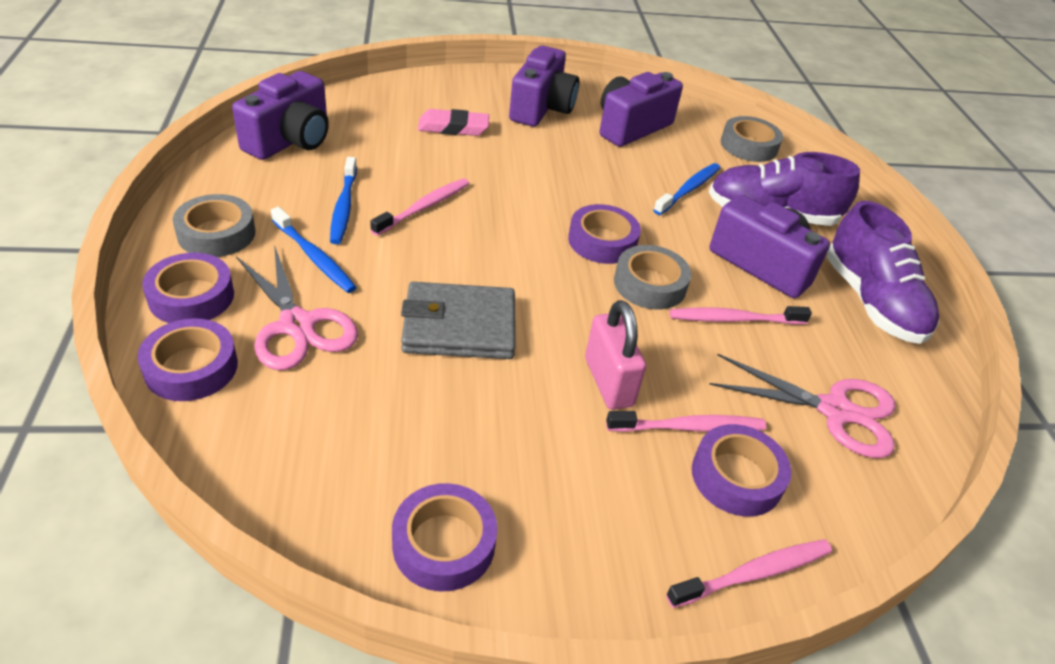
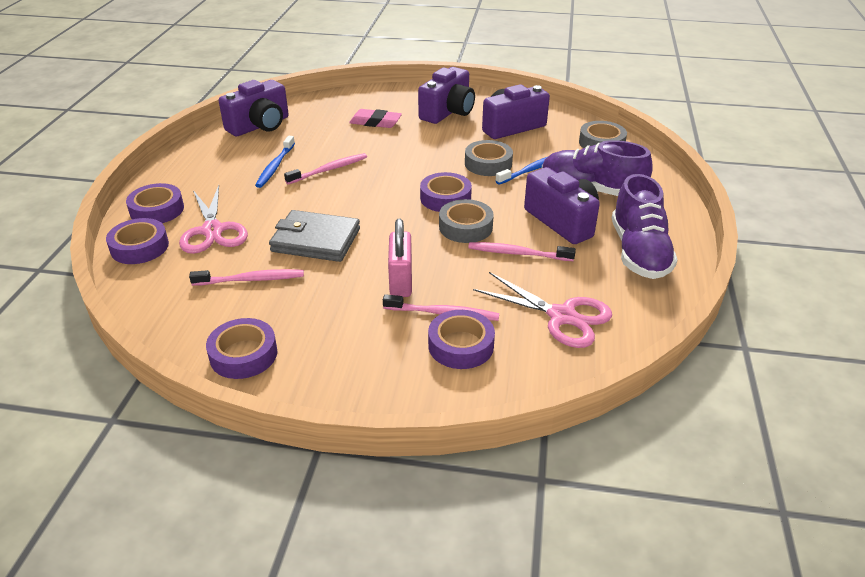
camera: 20 degrees right, 5 degrees down
(216, 233) = (188, 177): grey tape -> grey tape (488, 164)
(314, 257) = (242, 194): blue toothbrush -> none
(753, 573) = (439, 400): pink toothbrush -> pink toothbrush (251, 279)

